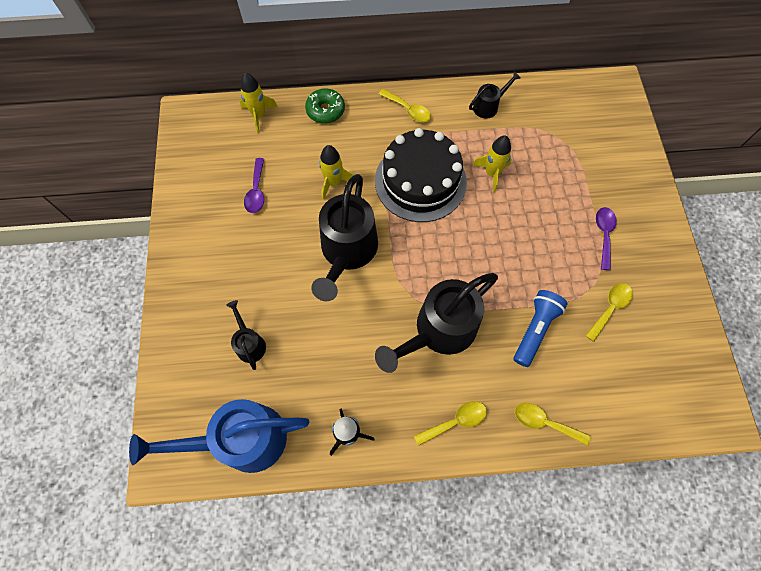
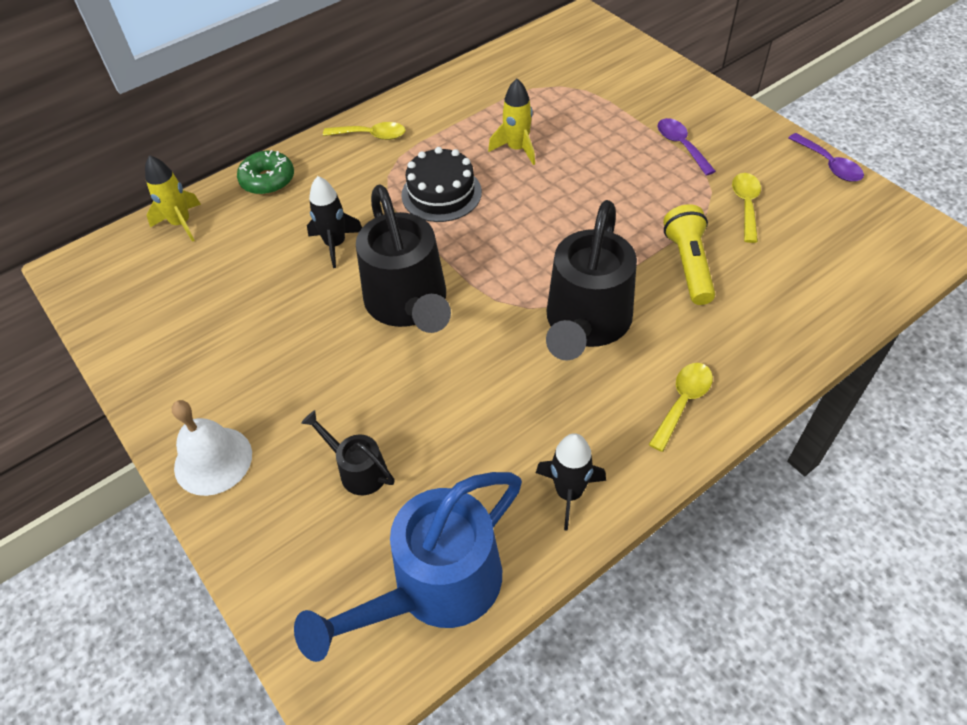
camera: 30 degrees left, 15 degrees down
(183, 288) = (213, 460): none -> white bell
(256, 191) = (238, 302): purple spoon -> purple spoon (829, 165)
(334, 182) = (335, 244): yellow rocket -> black rocket
(420, 181) = (441, 193): black cake -> black cake, size x0.63
(489, 106) = (461, 92): black watering can -> none
(535, 329) = (688, 264): blue flashlight -> yellow flashlight
(544, 422) = (777, 345): yellow spoon -> none

